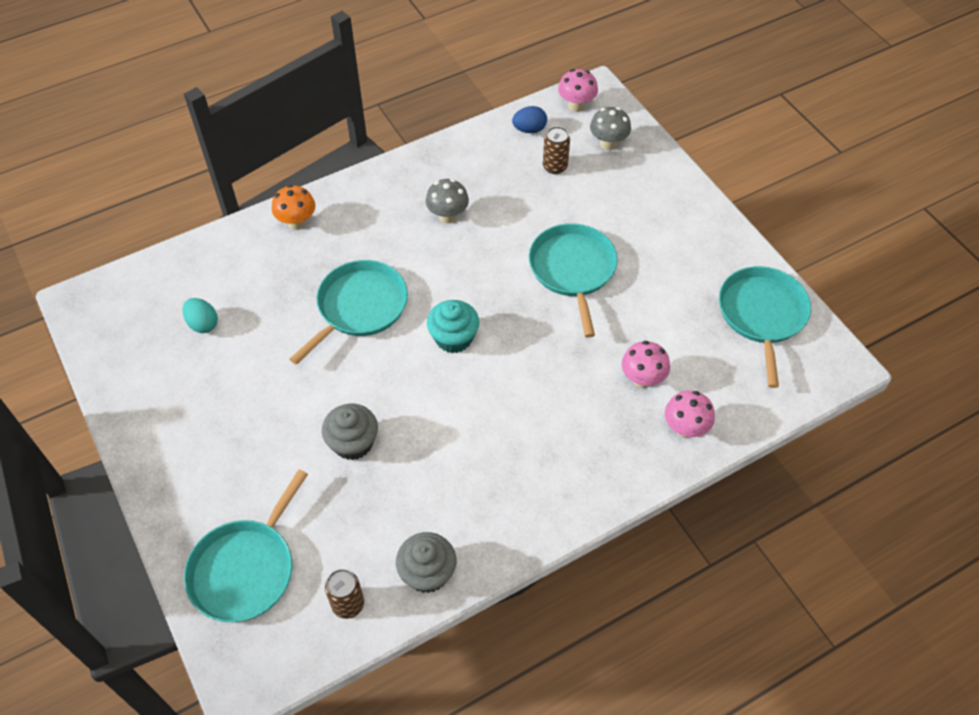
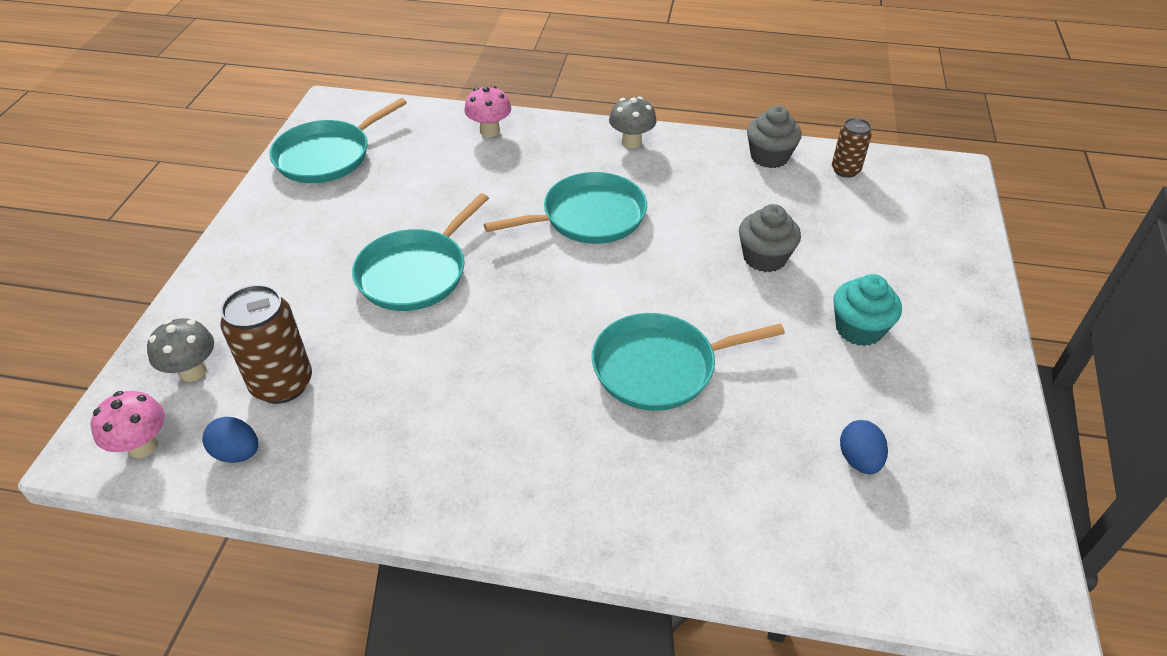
camera: 140 degrees left, 10 degrees down
(203, 324) = (859, 460): turquoise egg -> blue egg
(245, 569) = (920, 227): turquoise pan -> turquoise pan (588, 216)
(297, 223) = (649, 523): orange mushroom -> none
(448, 216) = (464, 406): grey mushroom -> grey mushroom (631, 142)
(453, 338) = (593, 283): turquoise cupcake -> turquoise cupcake (859, 329)
(555, 167) = (282, 384): brown can -> brown can, size x1.66
(642, 379) = (476, 170): pink mushroom -> none

